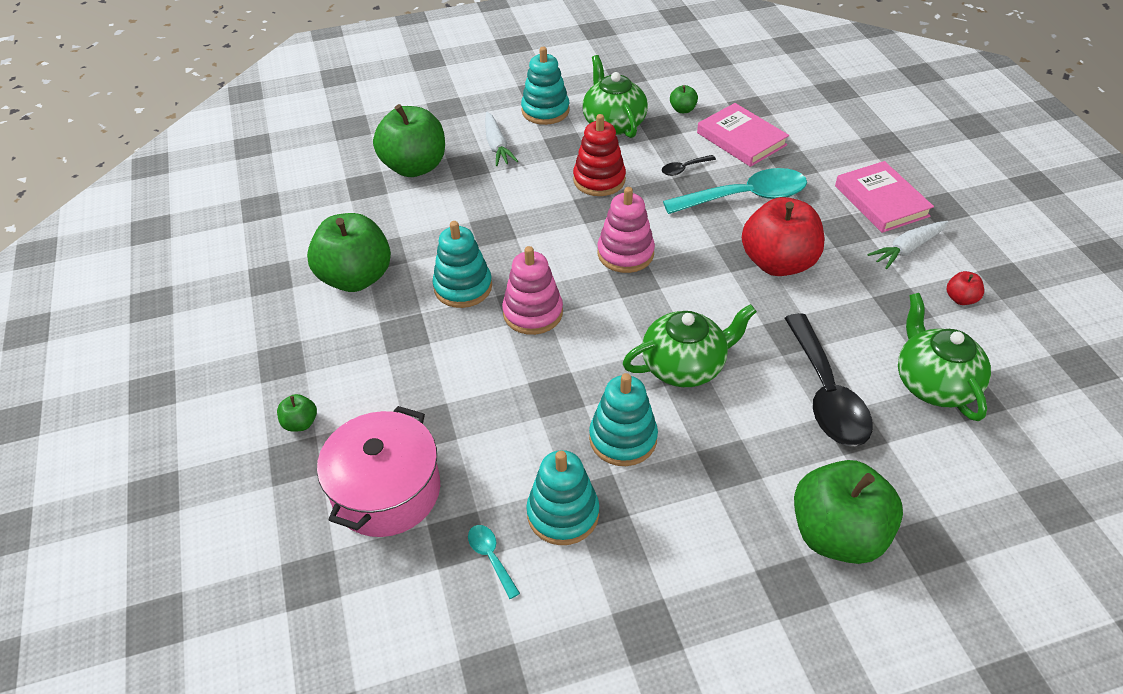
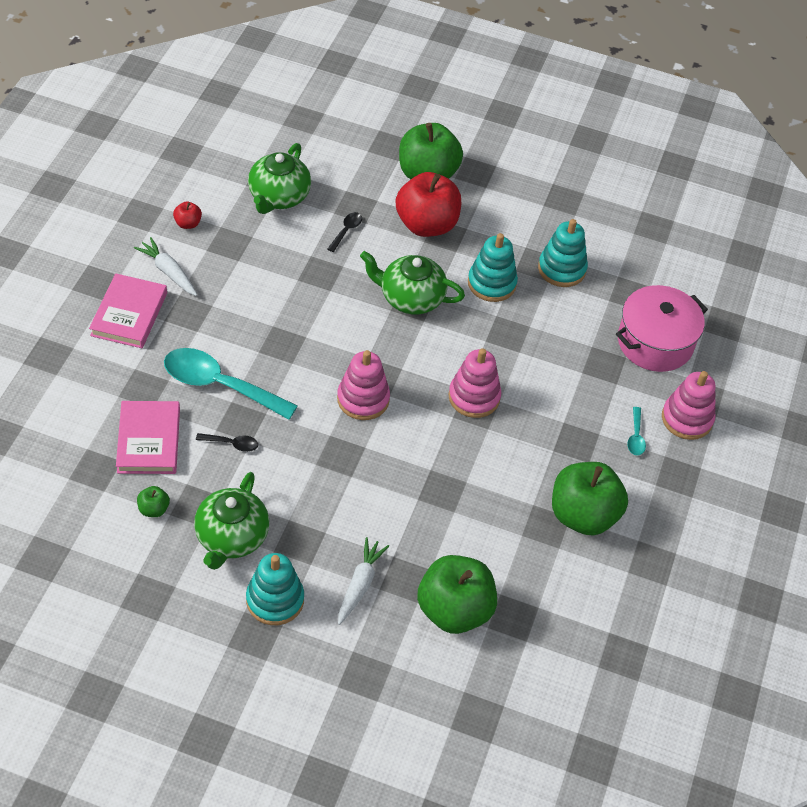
camera: 150 degrees left, 5 degrees up
(300, 423) = (687, 419): green apple -> pink stacking toy
(463, 287) = (507, 451): turquoise stacking toy -> none
(491, 557) = (618, 273): turquoise spoon -> turquoise spoon (635, 437)
(599, 180) = (311, 481): red stacking toy -> none
(778, 263) = (266, 321): red apple -> red apple (426, 224)
(826, 393) = (346, 231): black spoon -> black spoon, size x0.43
(907, 249) = (168, 272): white carrot -> white carrot turned 135 degrees counterclockwise

